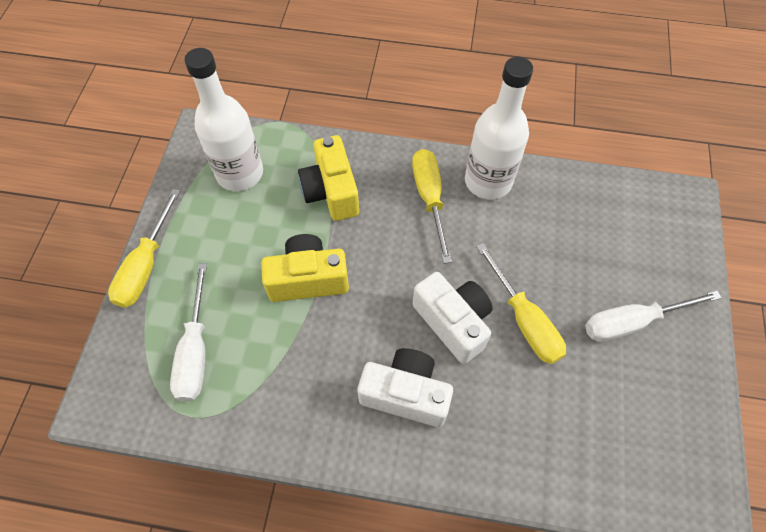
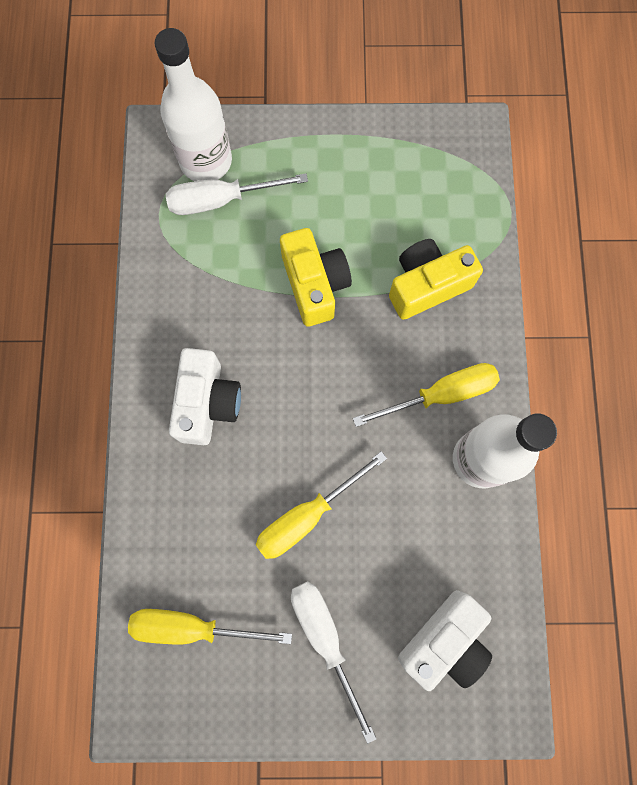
camera: 80 degrees right, 15 degrees up
(146, 265) = (301, 129): yellow screwdriver -> yellow screwdriver (192, 627)
(240, 173) = (429, 185): white bottle -> white bottle (206, 161)
(453, 322) = (291, 440): white camera -> white camera (445, 640)

